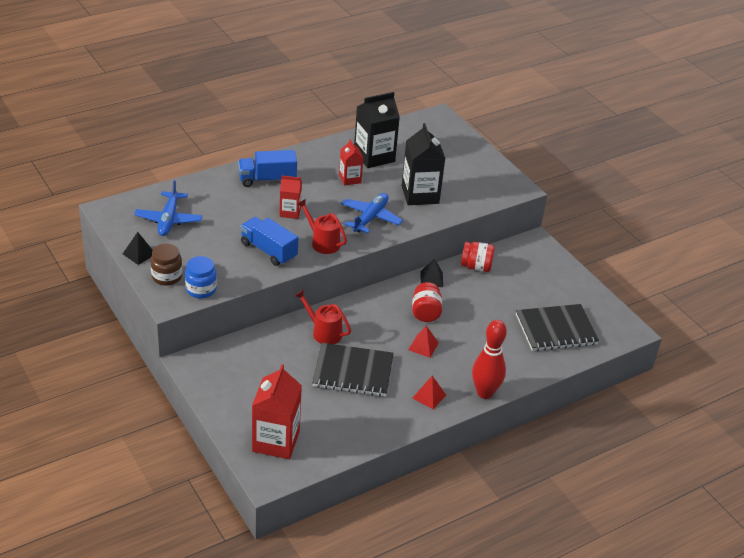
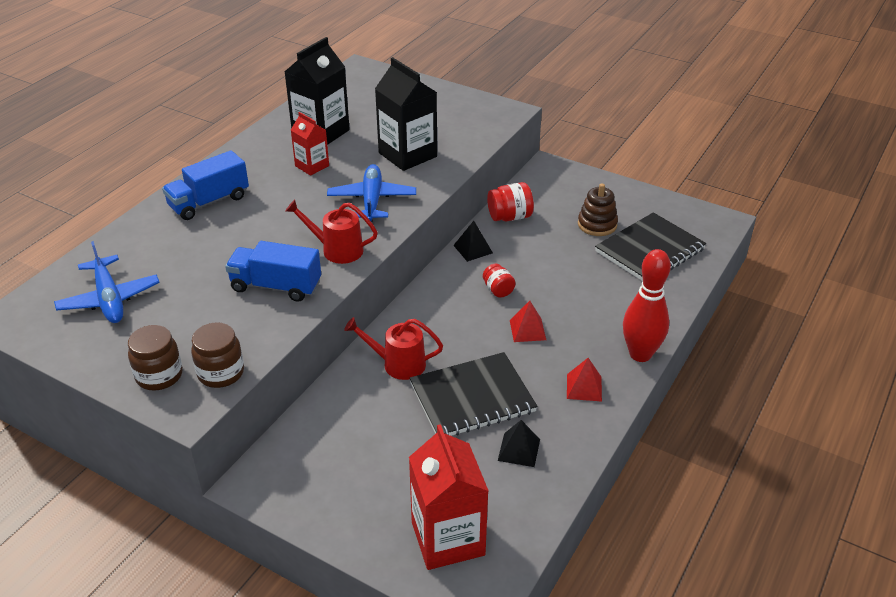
camera: 25 degrees left, 0 degrees up
(139, 254) = (96, 360): black pyramid -> black pyramid (519, 450)
(201, 289) = (221, 373): blue jar -> brown jar
(290, 212) = (267, 229): red carton -> none
(425, 313) = (498, 290): red jar -> red jar, size x0.66
(534, 297) = (597, 224): none -> brown stacking toy

